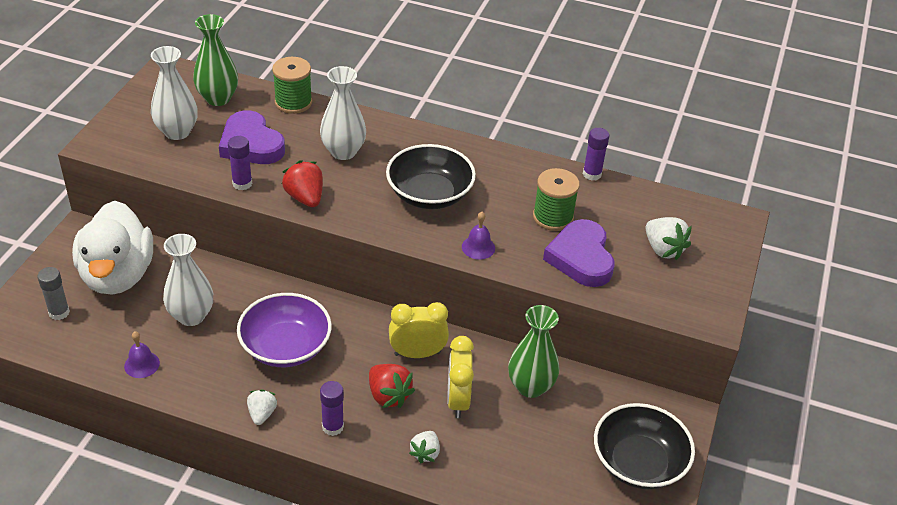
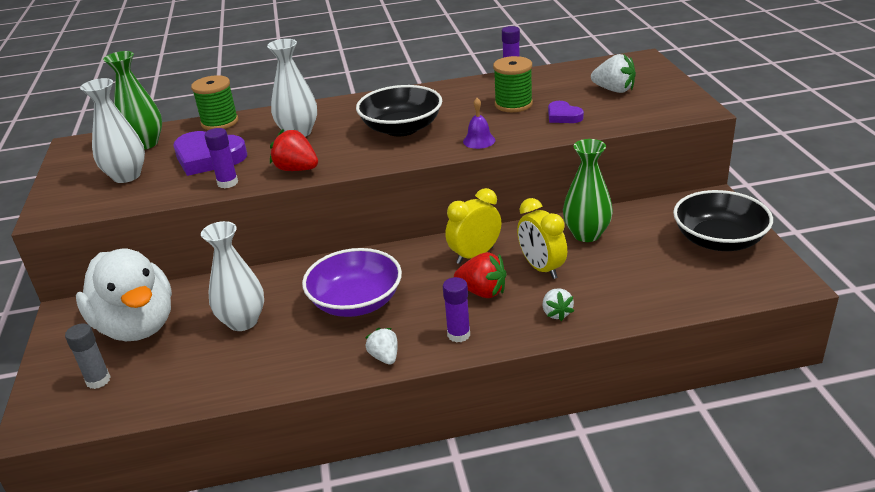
camera: 25 degrees left, 10 degrees down
(142, 364) = (227, 378): purple bell -> none
(581, 258) = (563, 116): purple heart -> purple heart, size x0.54

